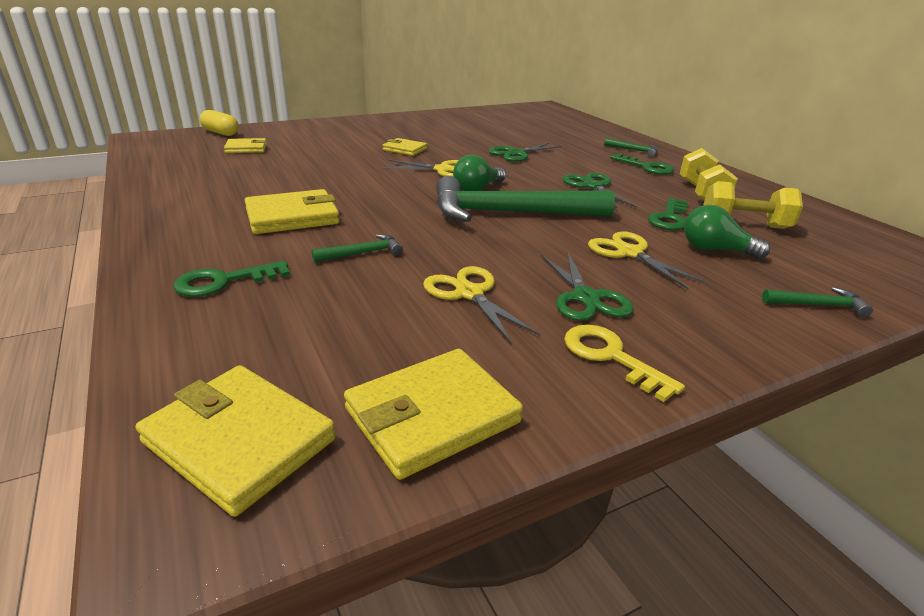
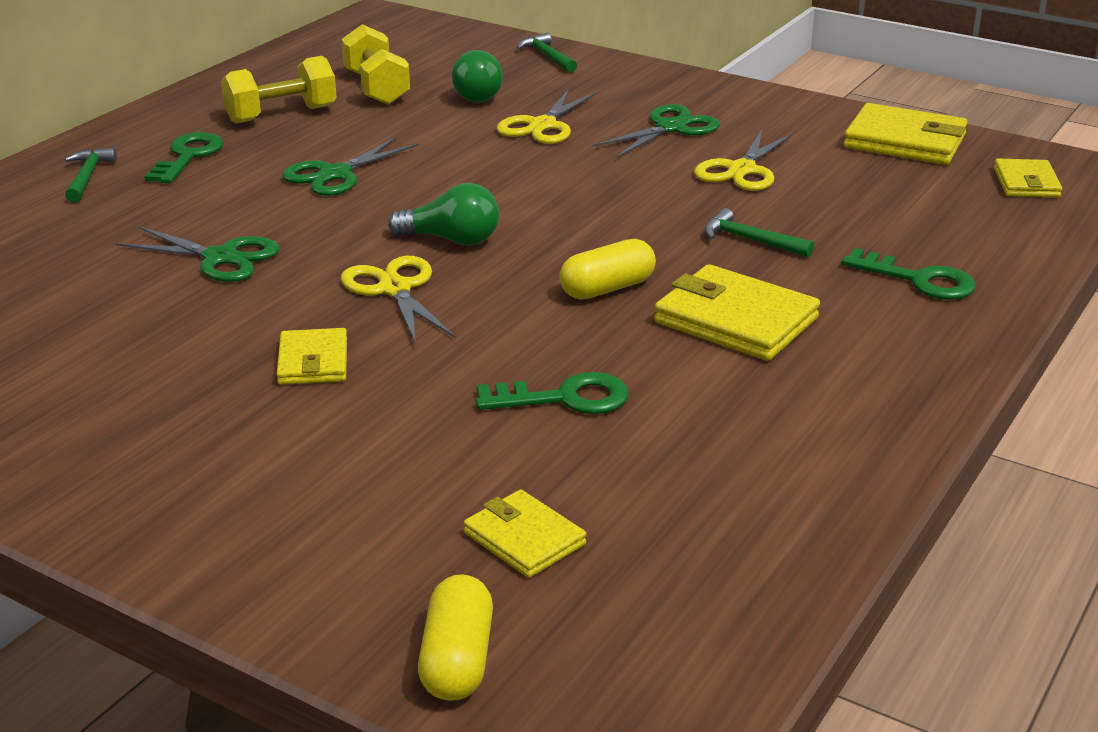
camera: 120 degrees left, 0 degrees up
(239, 441) = (1026, 183): yellow wallet -> yellow wallet, size x0.60
(374, 202) = (607, 288): none -> yellow capsule
(509, 213) = (515, 200): green hammer -> none
(611, 357) = (747, 107): yellow key -> none
(669, 218) = (407, 121): green key -> green key (564, 398)

